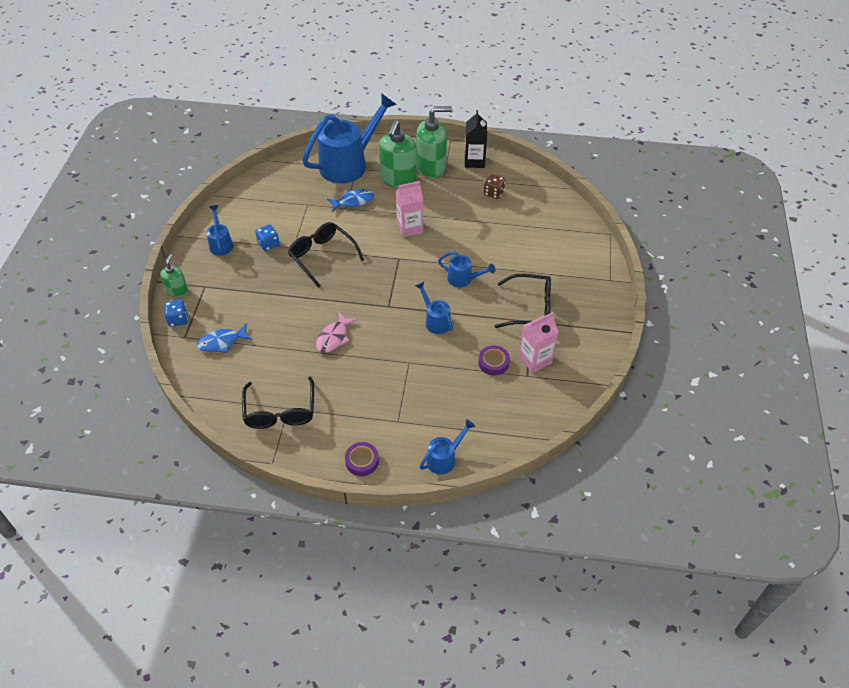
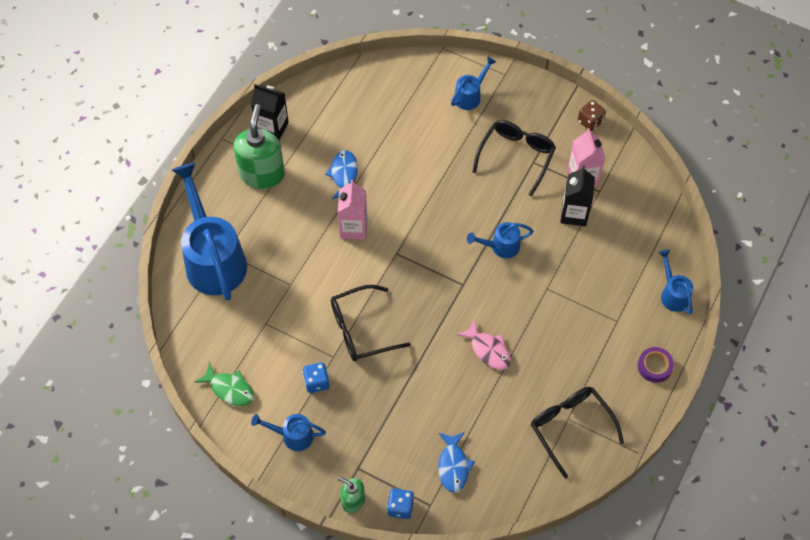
camera: 70 degrees left, 10 degrees up
(248, 201) = (230, 389): none -> green fish
(280, 412) = (570, 427): black glasses -> black glasses turned 135 degrees counterclockwise
(353, 201) = (283, 272): blue fish -> blue fish (344, 174)
(398, 179) = (266, 214): green soap dispenser -> none
(463, 279) = (453, 201): blue watering can -> blue watering can (470, 95)
(493, 193) = (334, 128): brown dice -> brown dice (590, 121)
(493, 363) = (574, 214): purple tape -> black carton

